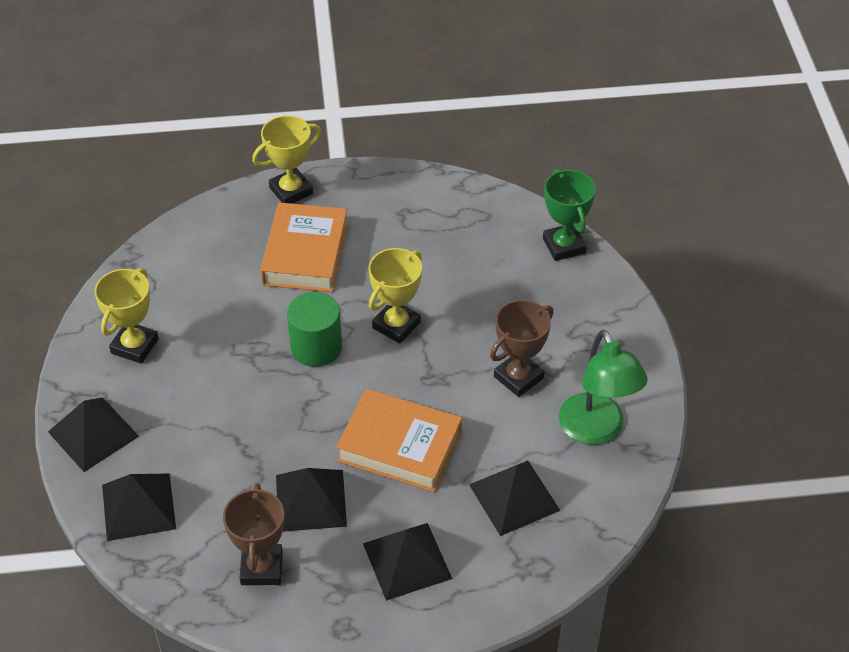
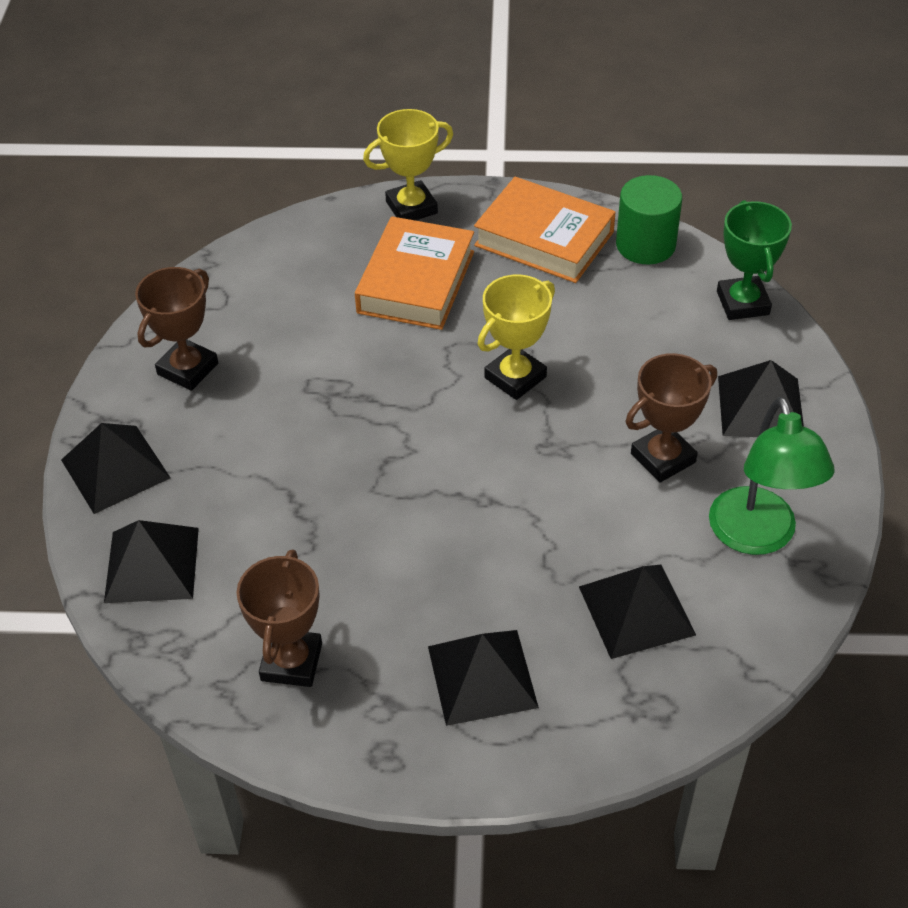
camera: 10 degrees right, 0 degrees up
(134, 346) = (188, 369): yellow trophy -> brown trophy
(310, 500) = (370, 582): black pyramid -> black pyramid (760, 406)
(316, 347) = (410, 394): green cylinder -> green cylinder (645, 245)
(400, 446) = (496, 527): orange book -> orange book (544, 239)

